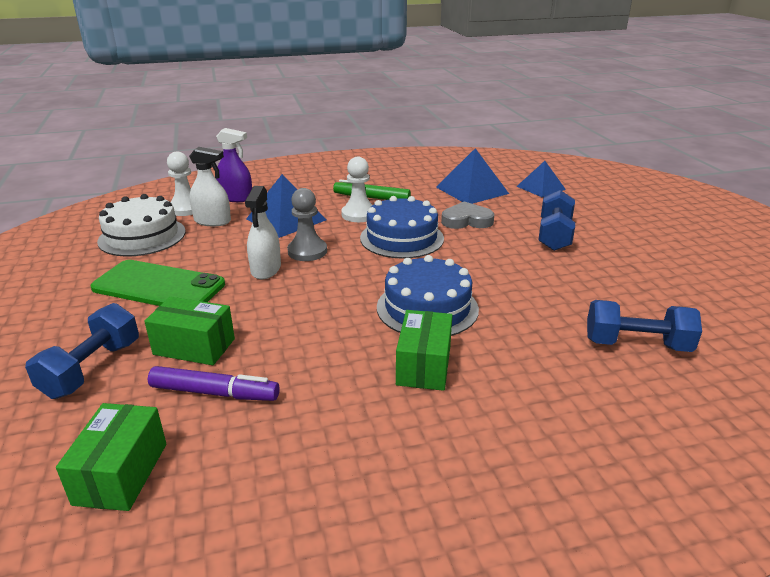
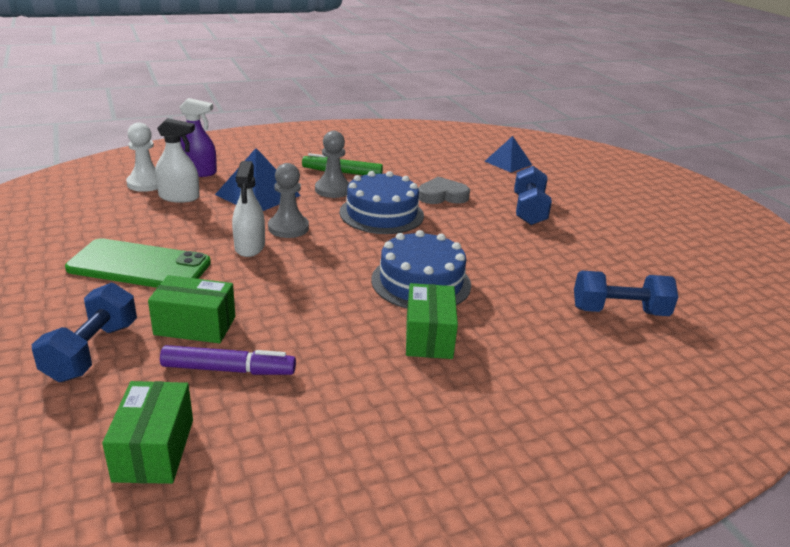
camera: 10 degrees left, 0 degrees up
(142, 236) = (105, 213): white cake -> none
(359, 214) = (333, 190): white pawn -> grey pawn
(472, 190) = (441, 165): blue pyramid -> none

